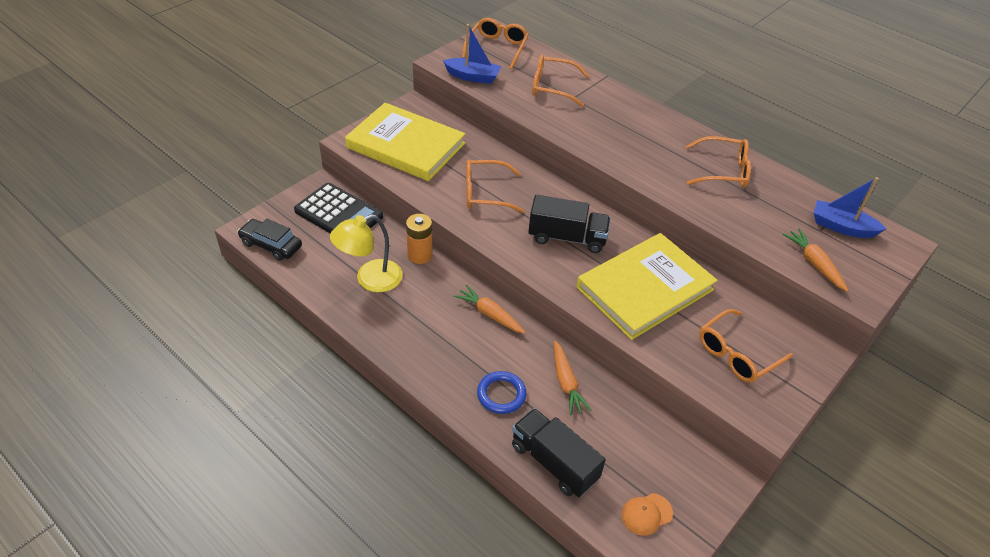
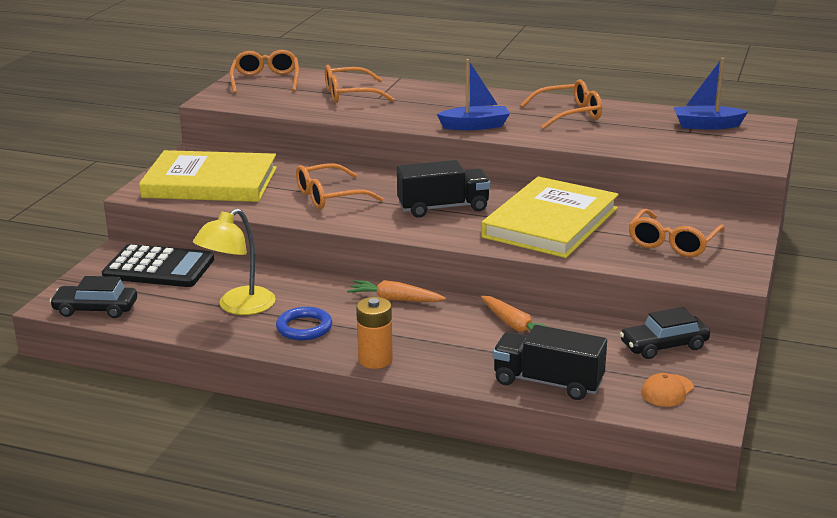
camera: 20 degrees left, 20 degrees down
(420, 255) = (281, 276): orange battery -> orange battery (375, 360)
(473, 77) = (257, 103): blue boat -> blue boat (475, 126)
(501, 394) = (454, 351): blue ring -> blue ring (304, 327)
(676, 456) = (664, 345): none -> black car
(814, 264) = (701, 151): orange carrot -> none

